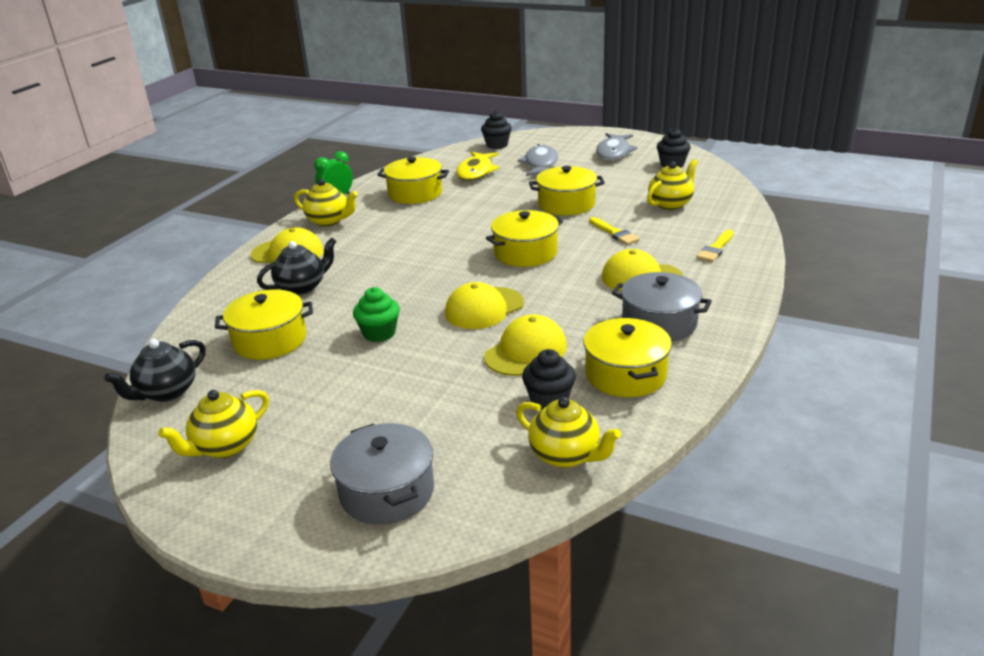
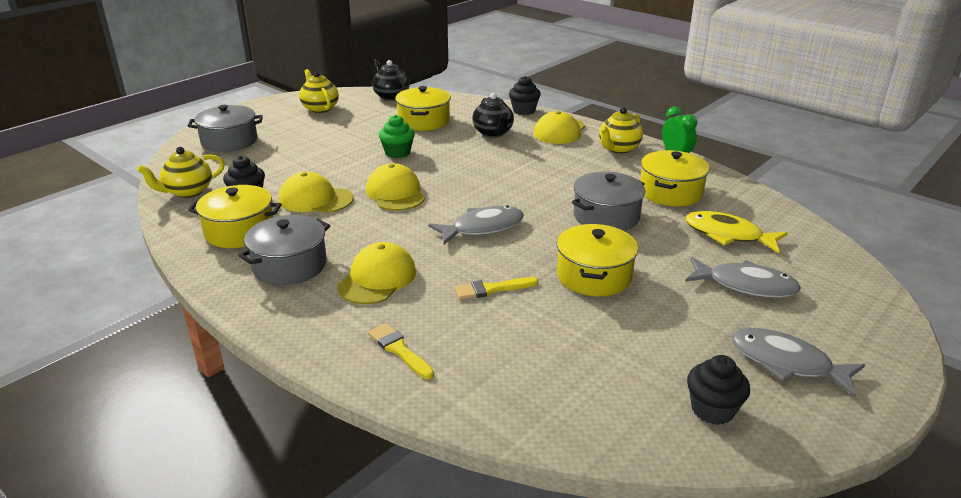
camera: 105 degrees right, 0 degrees up
(472, 210) = (606, 216): none -> grey pot
(497, 145) = (835, 265): black cupcake -> black cupcake (524, 110)
(525, 253) = (482, 228): yellow pot -> grey fish
(526, 351) = (315, 199): yellow cap -> yellow cap turned 135 degrees clockwise
(670, 204) = (552, 357): yellow teapot -> none

